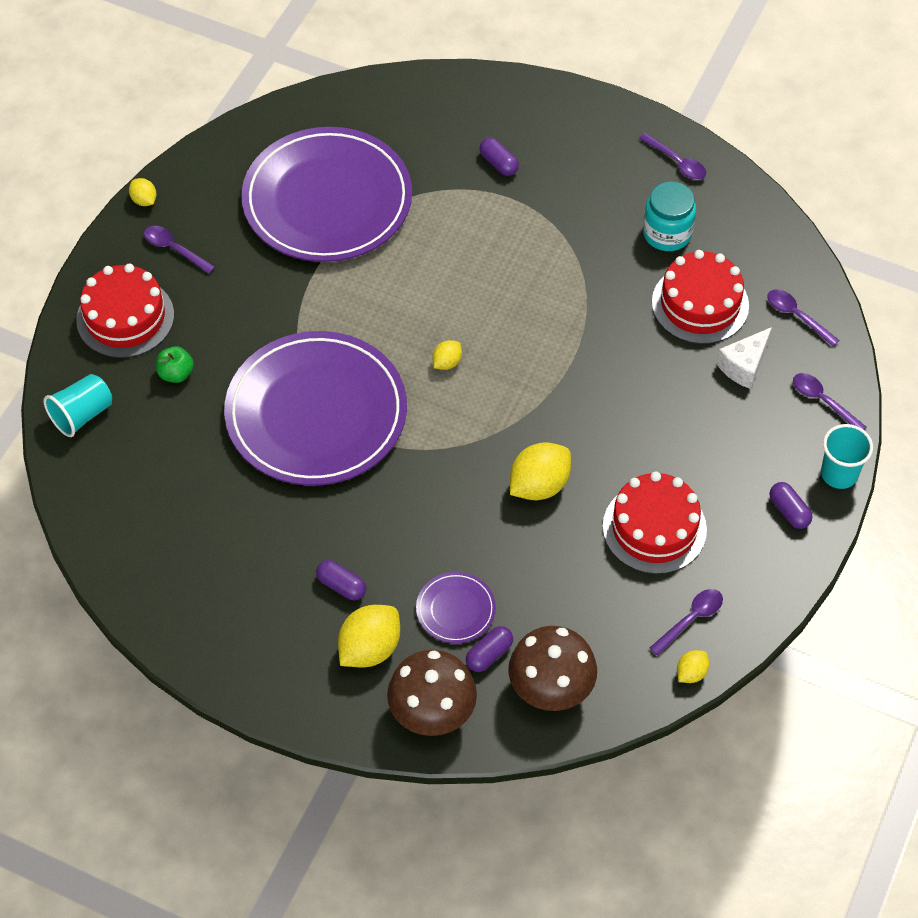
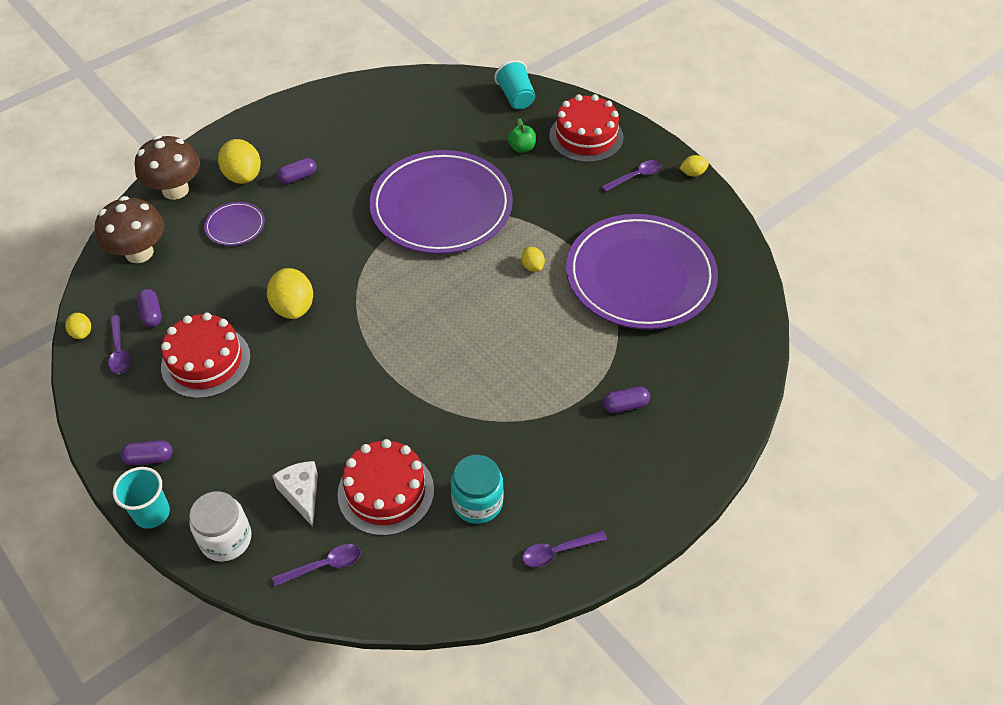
camera: 115 degrees right, 5 degrees down
(447, 362) = (437, 294): yellow lemon -> yellow lemon (532, 266)
(489, 654) = (190, 231): purple capsule -> purple capsule (151, 314)
(823, 401) = (226, 539): purple spoon -> white jar

